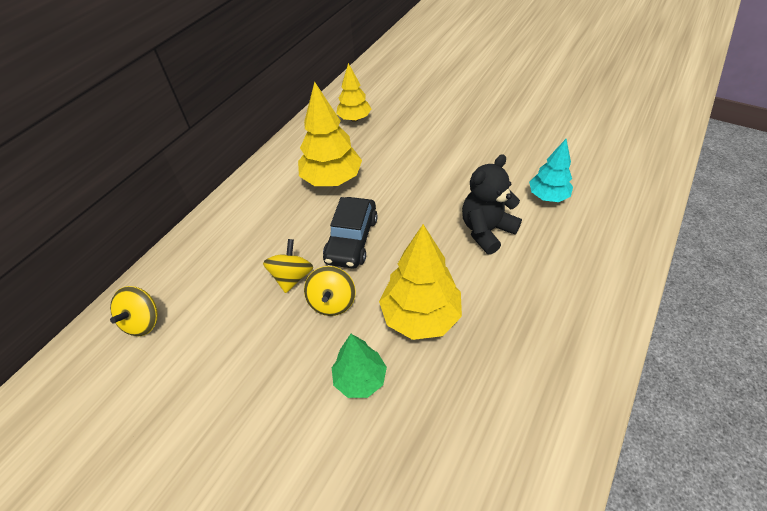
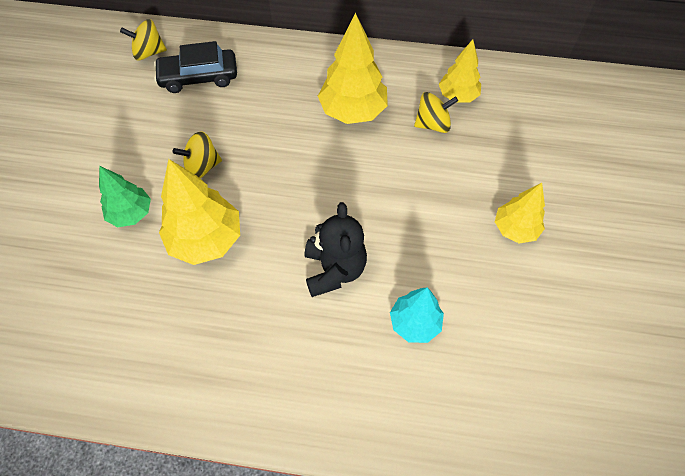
camera: 65 degrees right, 10 degrees up
(292, 277) = (220, 127): yellow spinning top -> yellow spinning top (432, 124)
(351, 239) = (279, 155): black car -> black car (199, 77)
(486, 125) = (515, 229): none -> yellow tree
(486, 230) = (334, 270): black teddy bear -> black teddy bear turned 60 degrees clockwise

